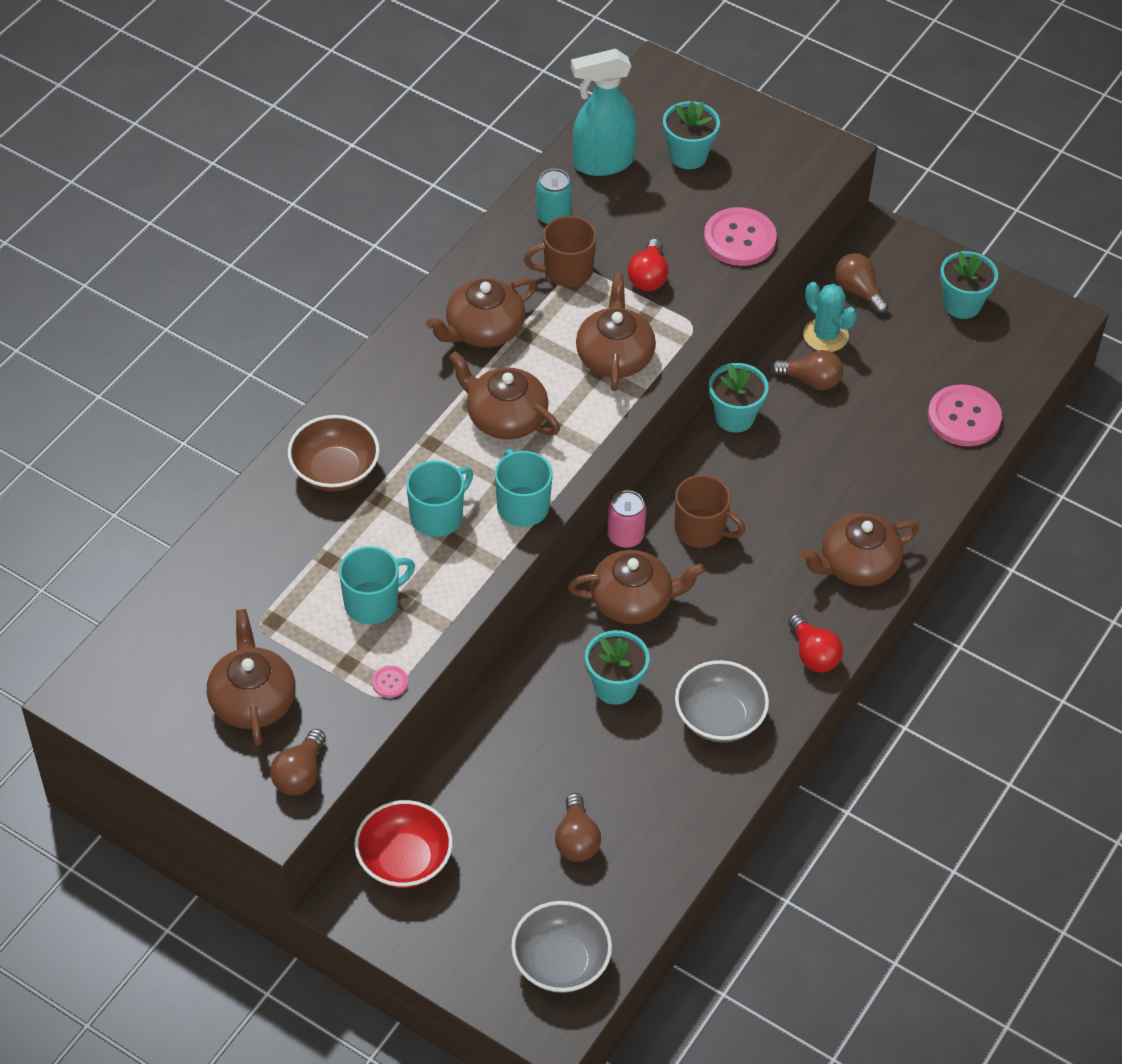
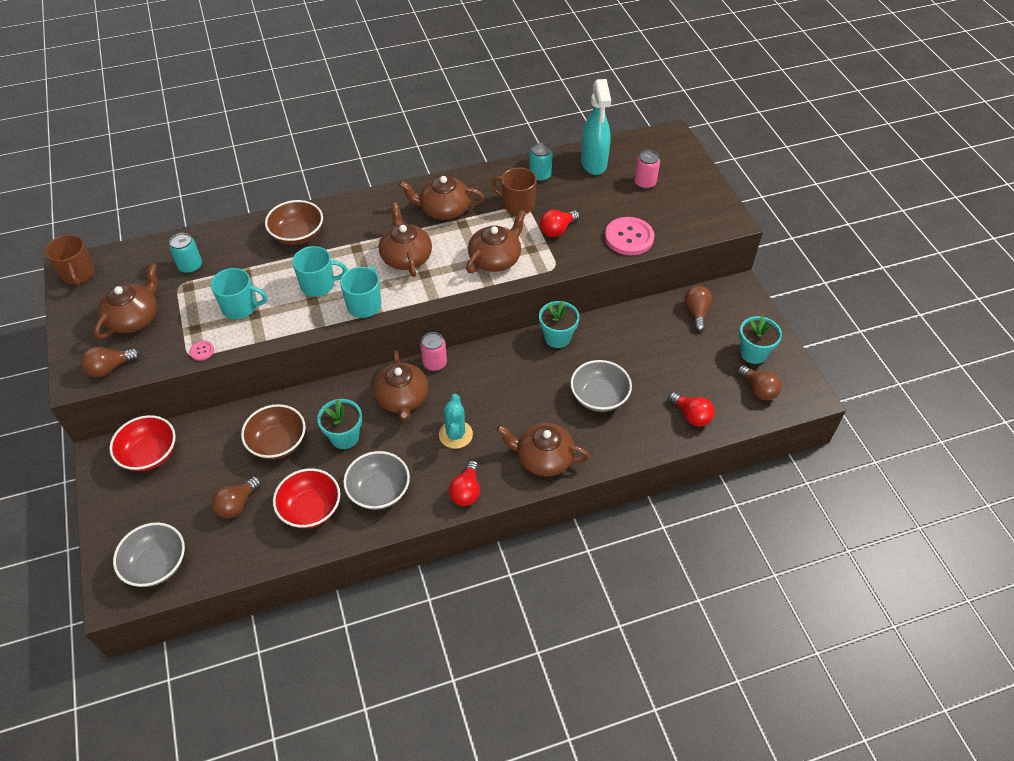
camera: 40 degrees right, 0 degrees up
(243, 594) = (190, 266): none -> turquoise can
(544, 744) = (278, 442): none -> brown bowl
(602, 163) = (593, 163): turquoise spray bottle -> turquoise spray bottle turned 120 degrees counterclockwise
(633, 601) = (402, 398): brown teapot -> brown teapot turned 45 degrees clockwise
(665, 787) = (310, 509): none -> red bowl
(688, 156) = (645, 183): turquoise flower pot -> pink can
(701, 530) = (477, 385): brown mug -> brown mug (78, 274)
(811, 380) = (620, 343): brown light bulb -> brown light bulb (758, 389)
(825, 335) = (653, 325): turquoise cactus -> turquoise cactus (455, 434)
(848, 458) = (599, 397): none -> grey bowl
(964, 417) = (691, 415): pink button -> red light bulb

